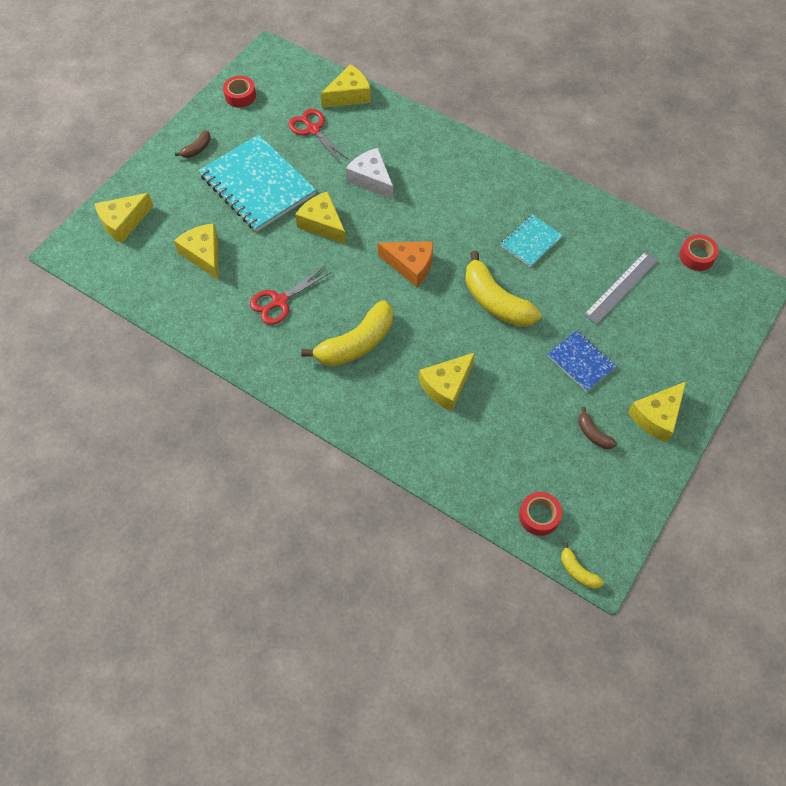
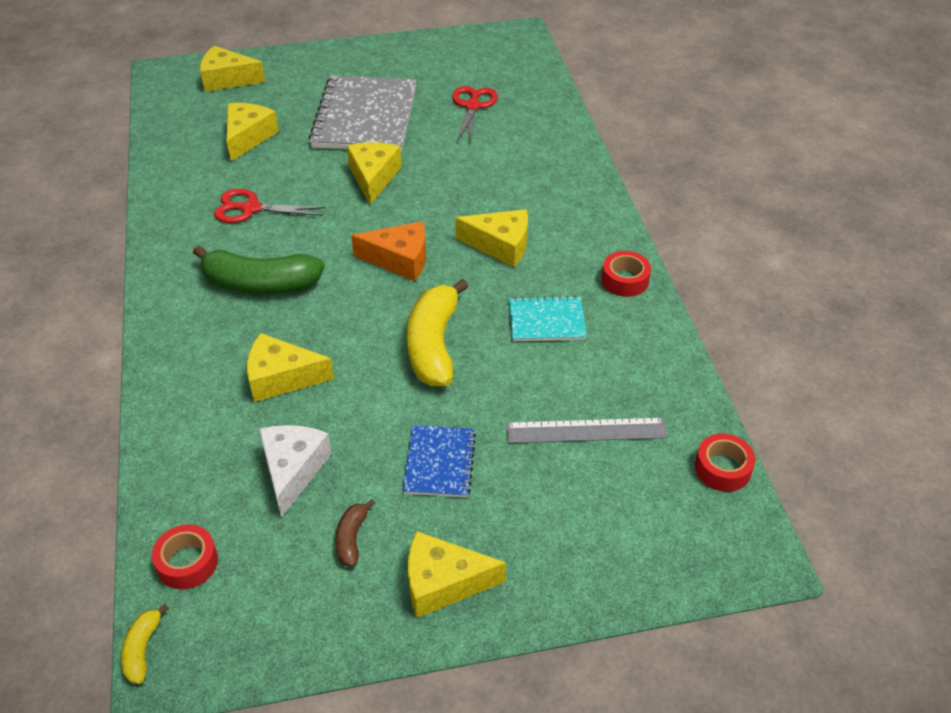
camera: 45 degrees right, 15 degrees down
(197, 149) = (357, 65): brown banana -> none
(240, 96) = (448, 49): red tape -> red tape (625, 280)
(257, 185) = (365, 117): turquoise notebook -> grey notebook
(349, 95) = (544, 100): yellow cheese -> yellow cheese (500, 245)
(356, 343) = (260, 284): yellow banana -> green banana
(371, 179) = (467, 172): white cheese -> white cheese (293, 470)
(410, 266) = (399, 259): orange cheese -> orange cheese turned 60 degrees counterclockwise

